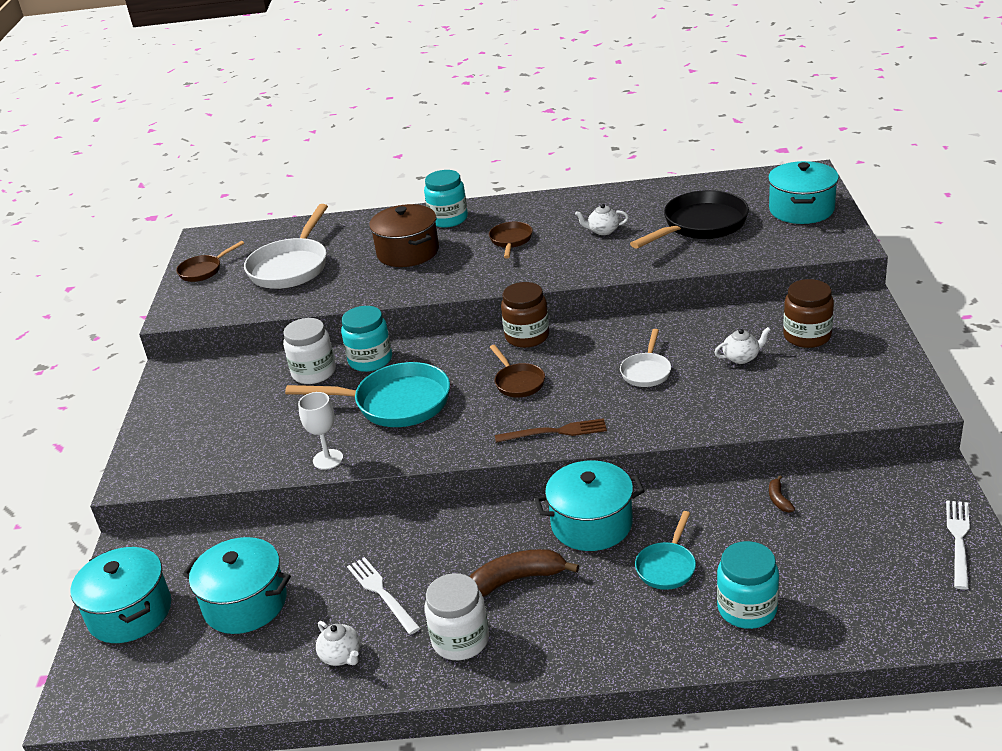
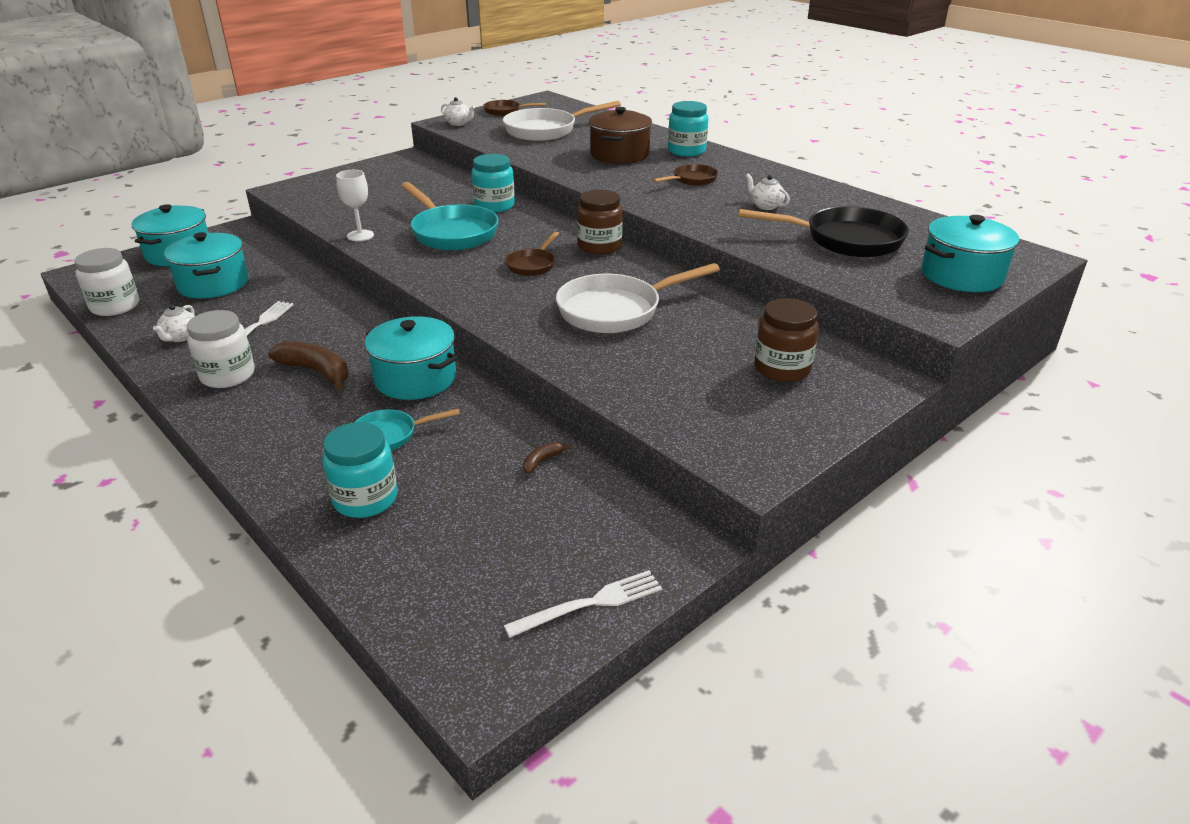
camera: 45 degrees right, 0 degrees up
(314, 372) = (457, 195): white jar -> white jar (115, 306)
(555, 432) = (482, 302): brown fork -> none
(646, 371) = (616, 310): white pan -> white pan, size x1.87
(741, 357) = (698, 347): white teapot -> white teapot (458, 123)

